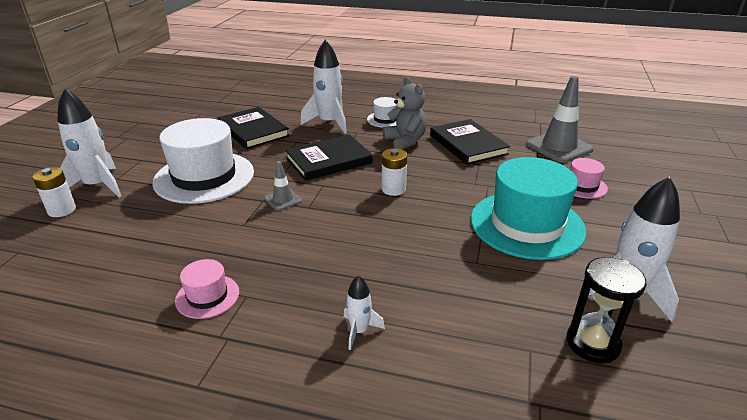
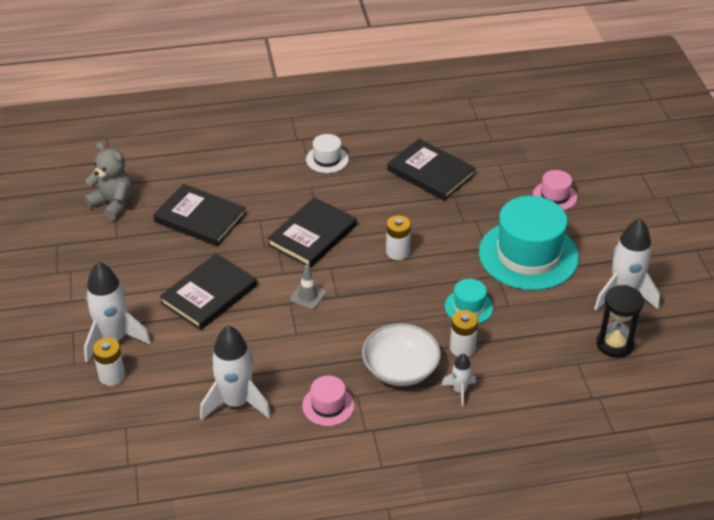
camera: 25 degrees left, 10 degrees up
(204, 177) = (209, 294): white hat -> black book
(313, 286) = (400, 368): none -> white bowl
(329, 123) = (272, 182): white rocket -> white rocket (236, 403)
(396, 287) = (462, 348): none -> white battery
(405, 141) = (368, 186): grey teddy bear -> grey teddy bear (113, 204)
(431, 251) = (468, 307): none -> turquoise hat
(559, 147) = (515, 150): grey traffic cone -> none

